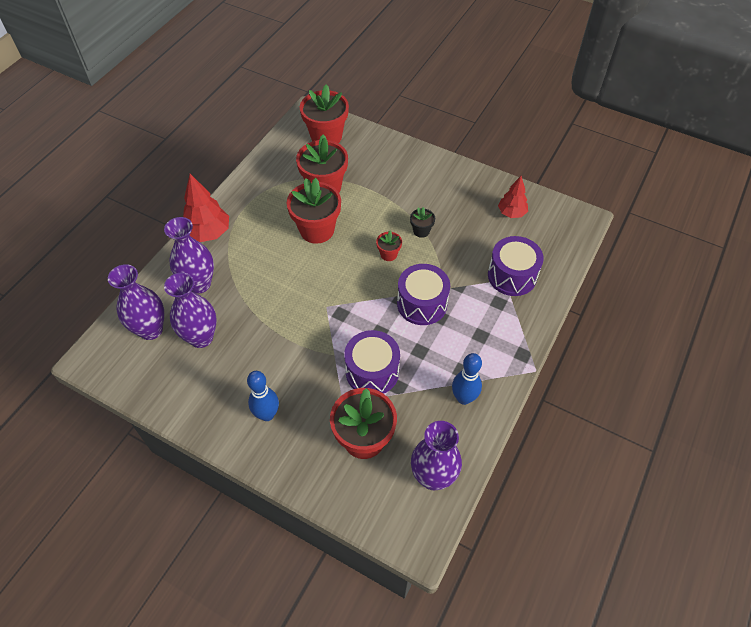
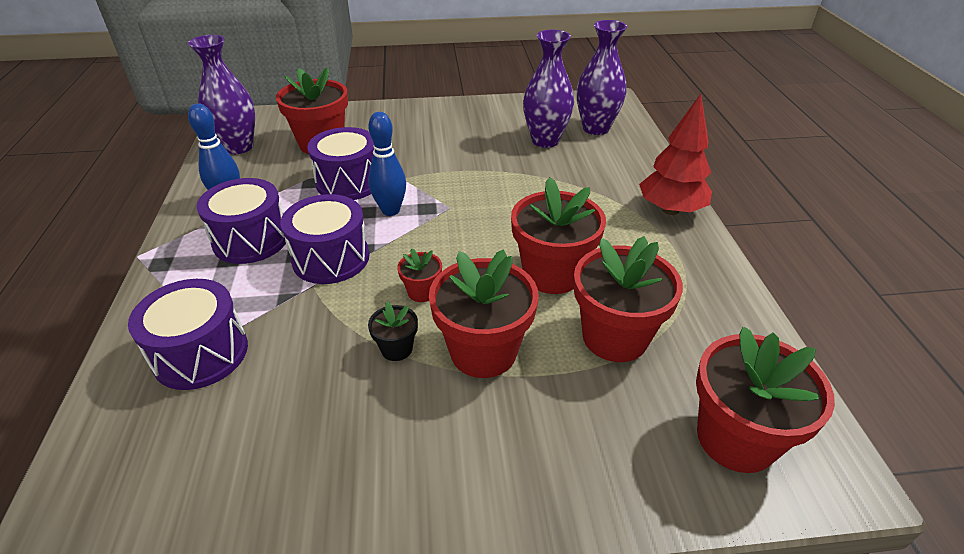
camera: 145 degrees right, 15 degrees down
(199, 284) = (606, 169): purple vase -> none
(267, 414) = (425, 126): blue bowling pin -> blue bowling pin (390, 210)
(385, 210) = (483, 351): none -> red flower pot
(462, 346) = (251, 240): none -> purple drum
(511, 213) = (234, 476): red tree -> none

